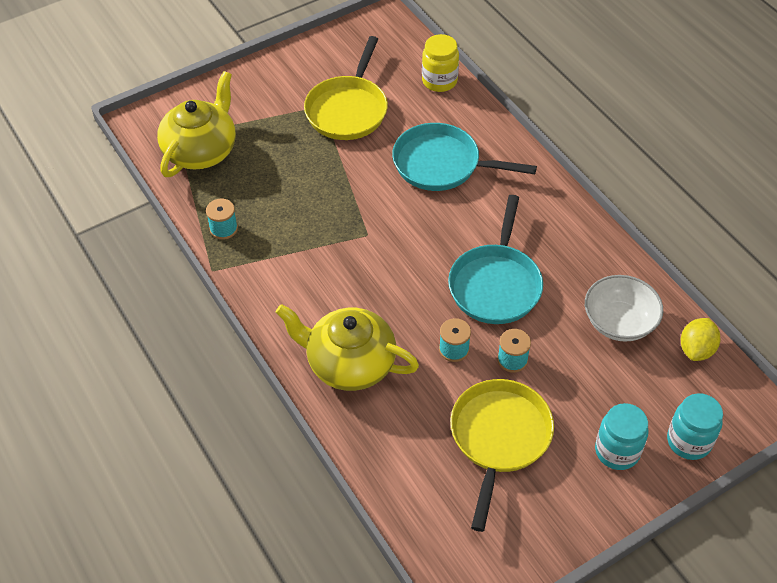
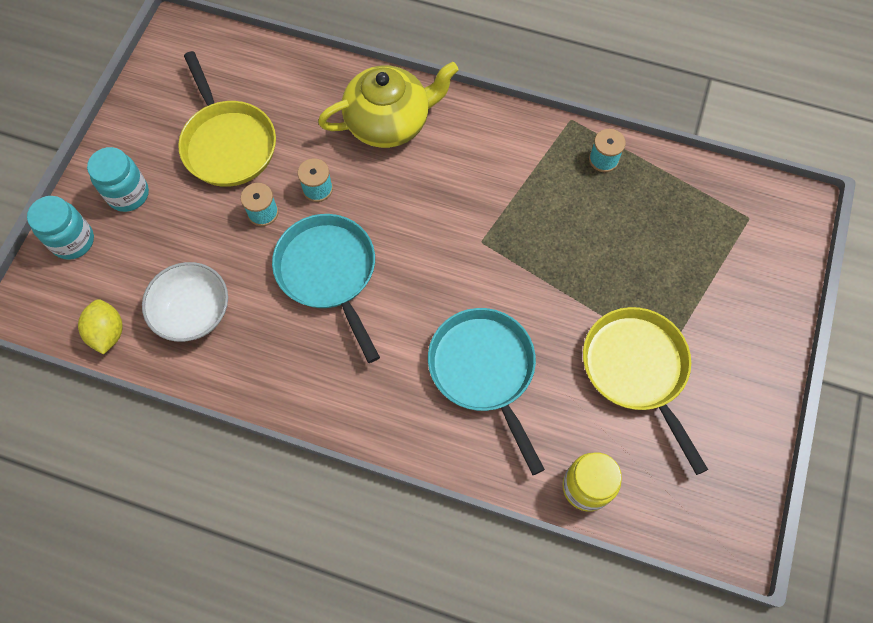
camera: 140 degrees right, 15 degrees up
(201, 150) = (711, 218): yellow teapot -> none
(442, 164) = (484, 371): turquoise pan -> turquoise pan turned 90 degrees counterclockwise

